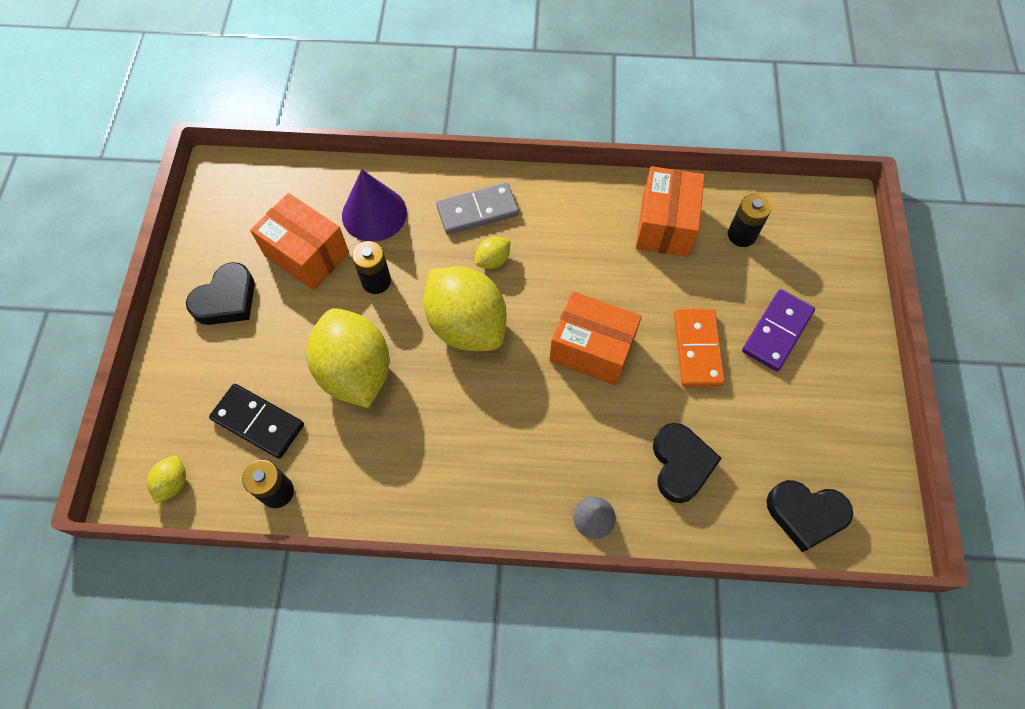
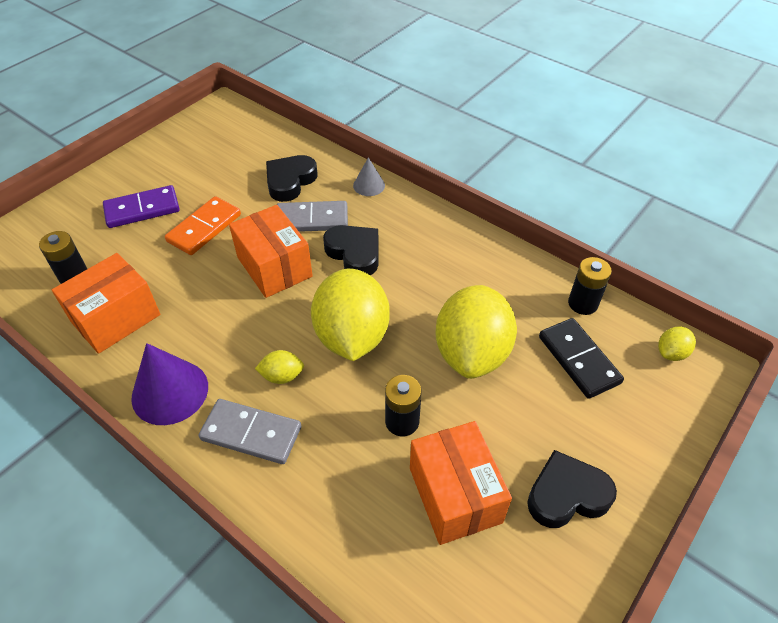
camera: 145 degrees left, 15 degrees down
(374, 213) = (354, 499): purple cone -> purple cone (170, 392)
(609, 427) = (312, 219): none -> grey domino
(805, 514) = (249, 131): black heart -> black heart (354, 253)

